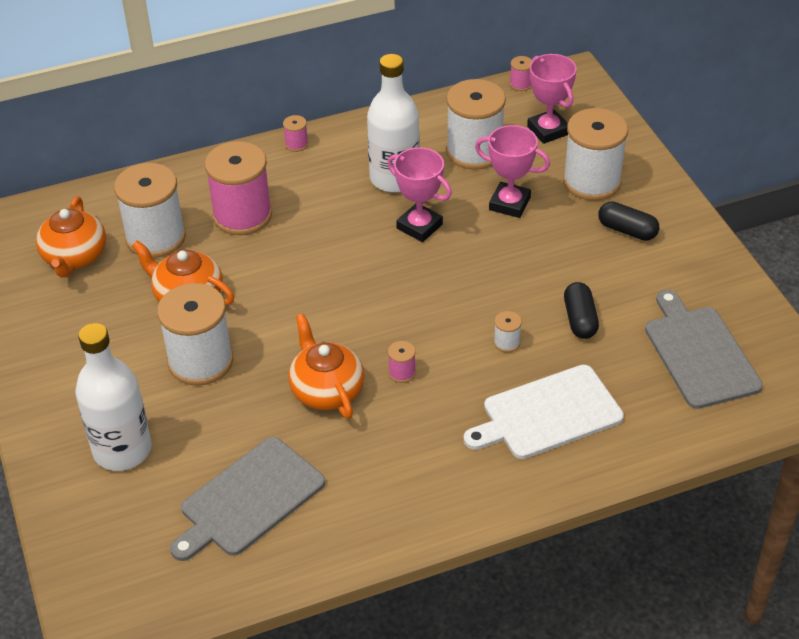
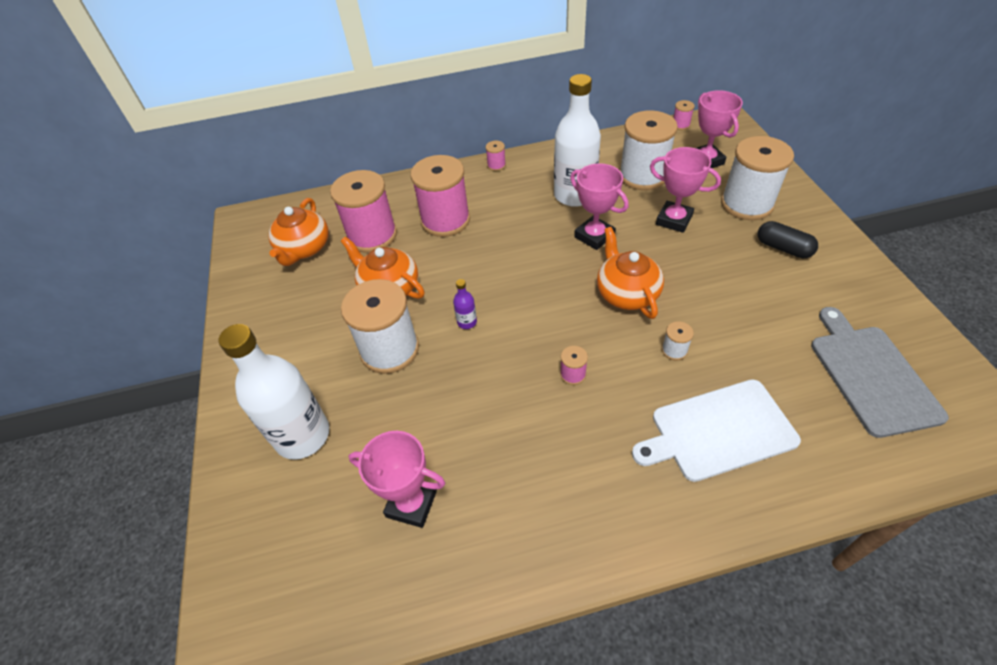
camera: 10 degrees right, 5 degrees up
(155, 237) = (372, 235): white spool -> pink spool
(249, 499) = (411, 504): grey cutting board -> pink trophy
(283, 328) = (467, 322): none -> purple bottle
(326, 390) = (500, 387): orange teapot -> orange teapot (626, 293)
(580, 319) = (745, 331): black capsule -> none

